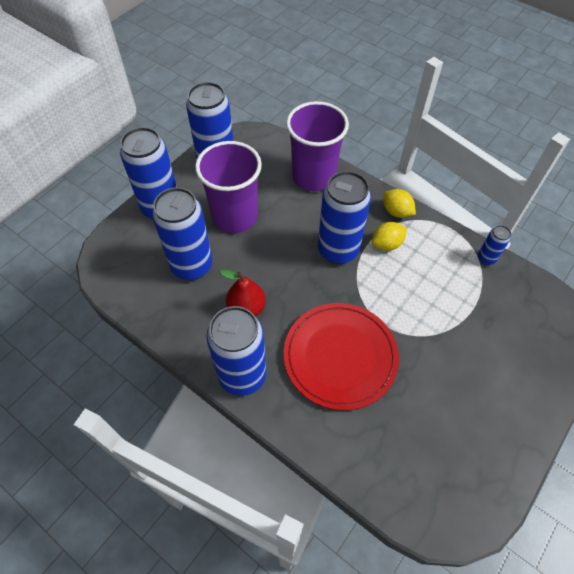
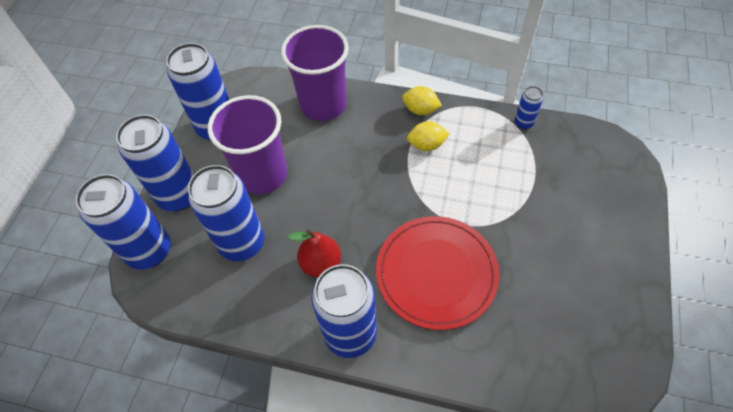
camera: 20 degrees left, 0 degrees up
(338, 250) = (383, 169): blue can -> blue can (149, 251)
(386, 244) = (426, 145): yellow lemon -> yellow lemon turned 45 degrees clockwise

